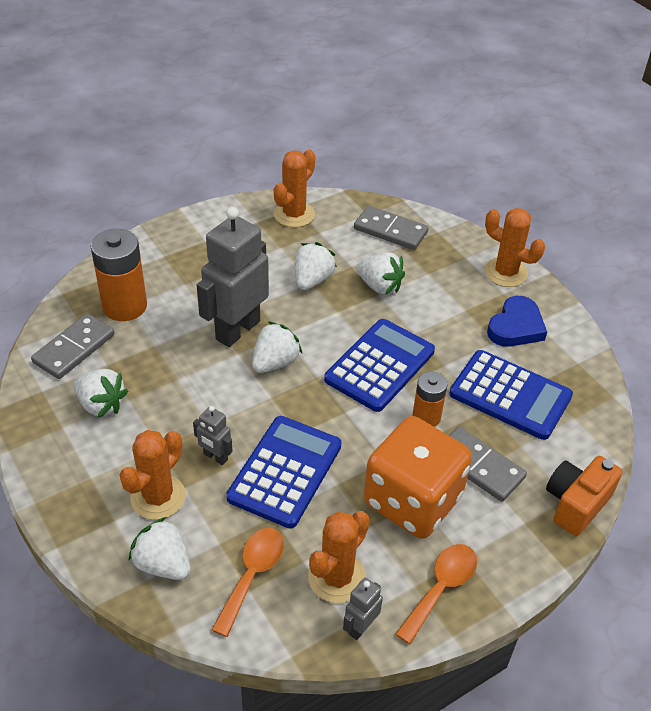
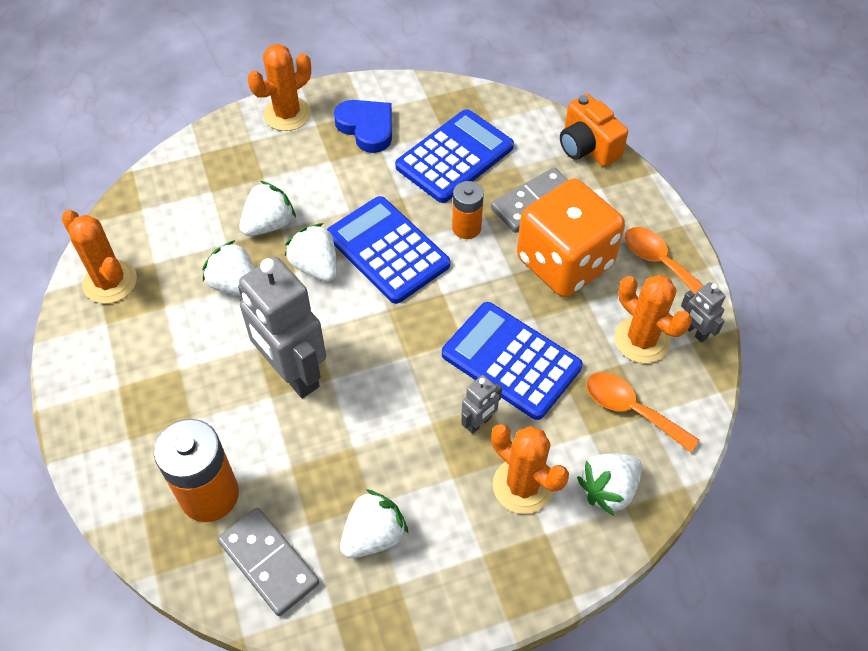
camera: 75 degrees left, 10 degrees up
(275, 362) = (356, 344): white strawberry -> white strawberry (316, 266)
(390, 230) = (180, 194): grey domino -> none

